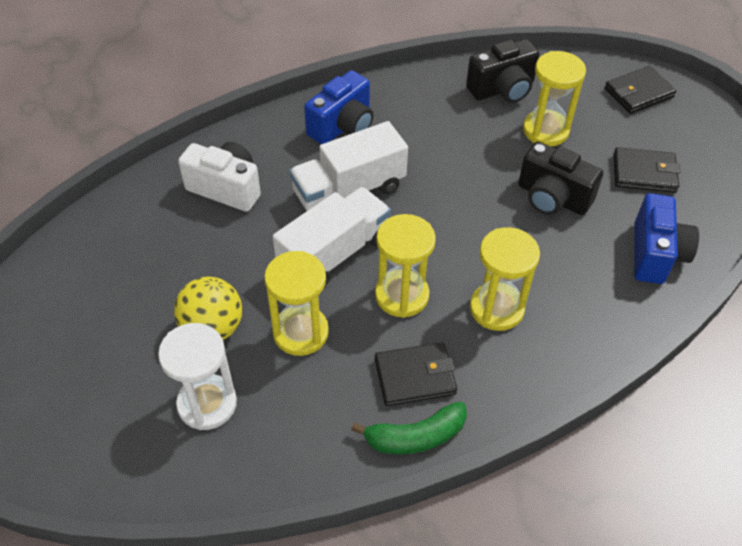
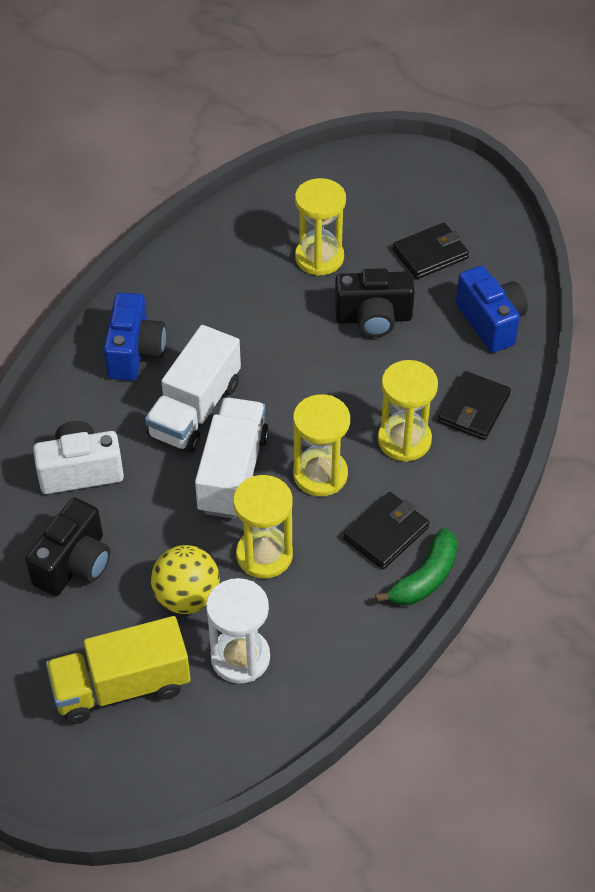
camera: 35 degrees left, 0 degrees up
(101, 366) = (121, 686): none -> yellow truck
(502, 89) = (250, 237): black camera -> black camera (74, 564)
(638, 93) = (370, 178): black wallet -> black wallet (474, 408)

